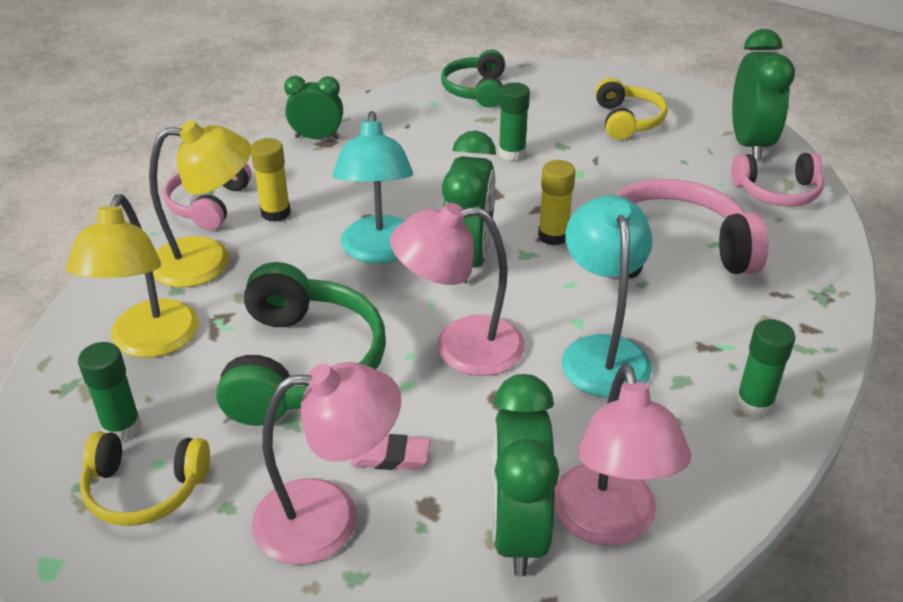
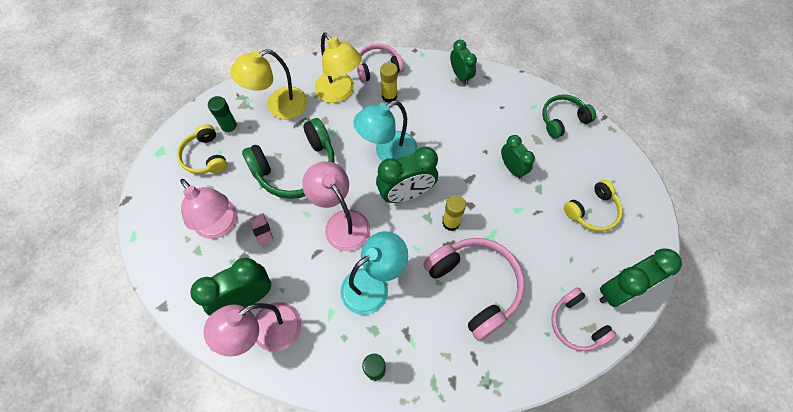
camera: 60 degrees right, 25 degrees up
(512, 153) = (512, 168): green glue stick -> green clock

